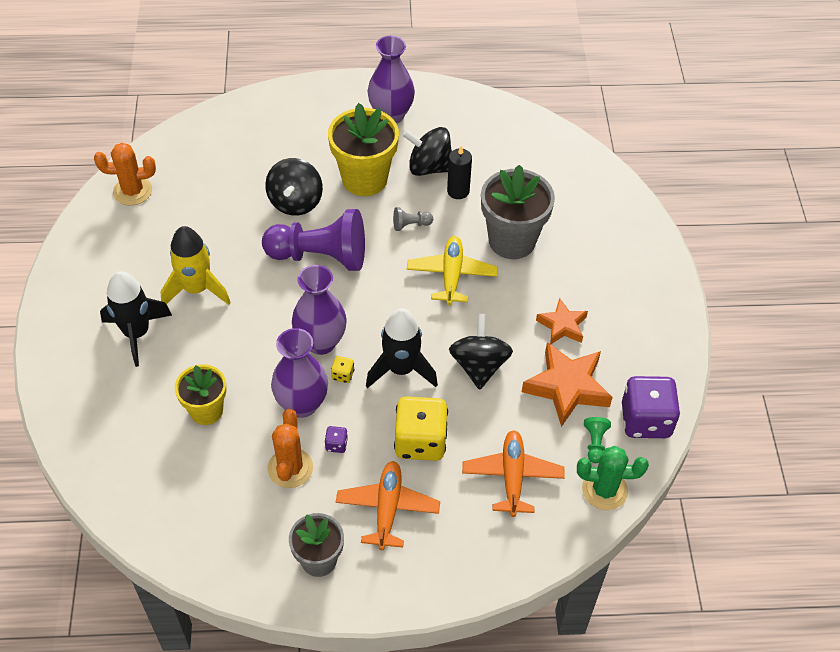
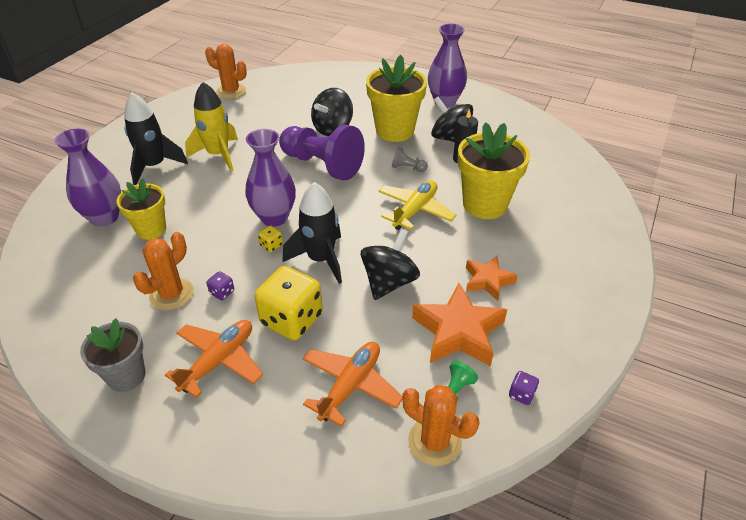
camera: 30 degrees right, 10 degrees down
(302, 404) = (222, 253): purple vase -> purple vase (104, 217)
(512, 241) = (485, 204): grey flower pot -> yellow flower pot
(604, 490) = (434, 441): green cactus -> orange cactus
(645, 420) = (521, 394): purple dice -> purple dice, size x0.41

